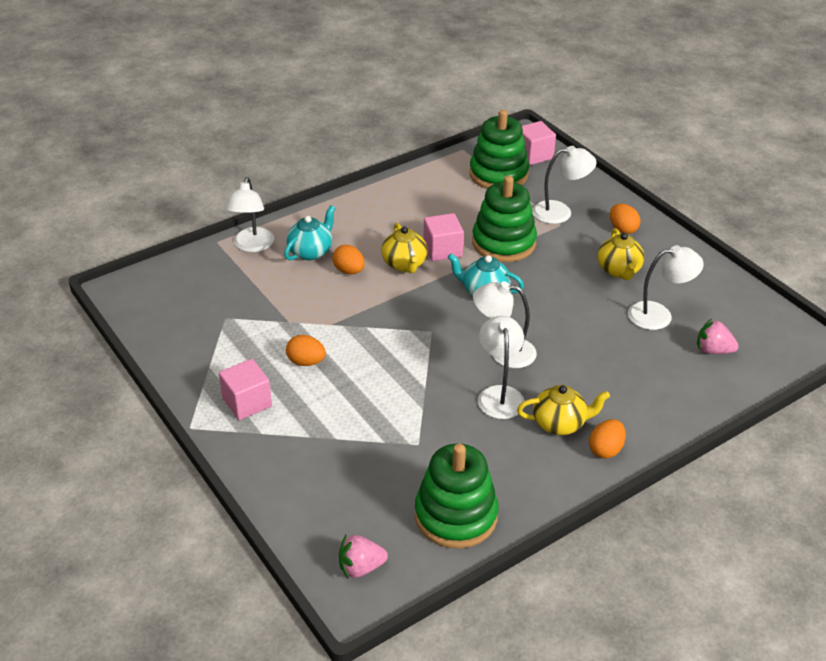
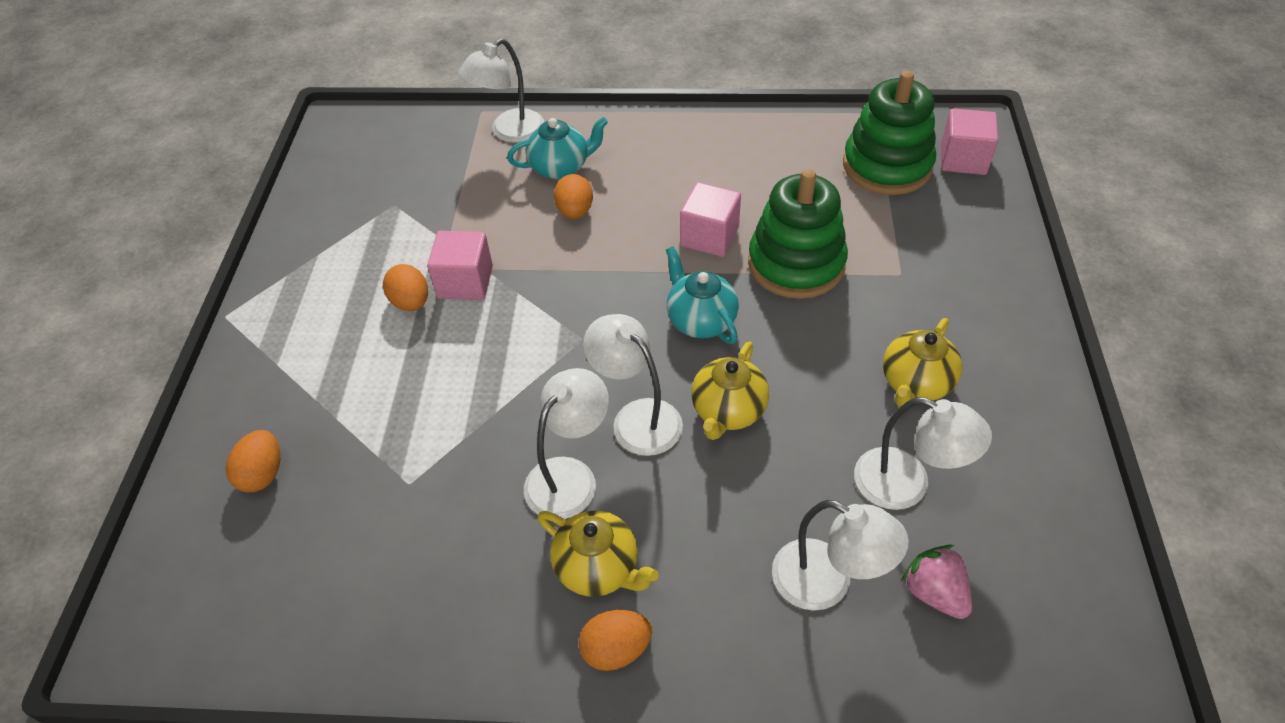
camera: 40 degrees right, 10 degrees up
(247, 402) = (304, 318): pink cube -> pink cube (465, 282)
(361, 567) = (179, 608): pink strawberry -> none
(404, 264) = (645, 234): yellow teapot -> yellow teapot (728, 411)
(456, 515) = (343, 614): green stacking toy -> none
(560, 212) = (918, 256): white lamp -> white lamp (827, 583)
(622, 229) = (985, 323): orange egg -> orange egg (262, 474)

